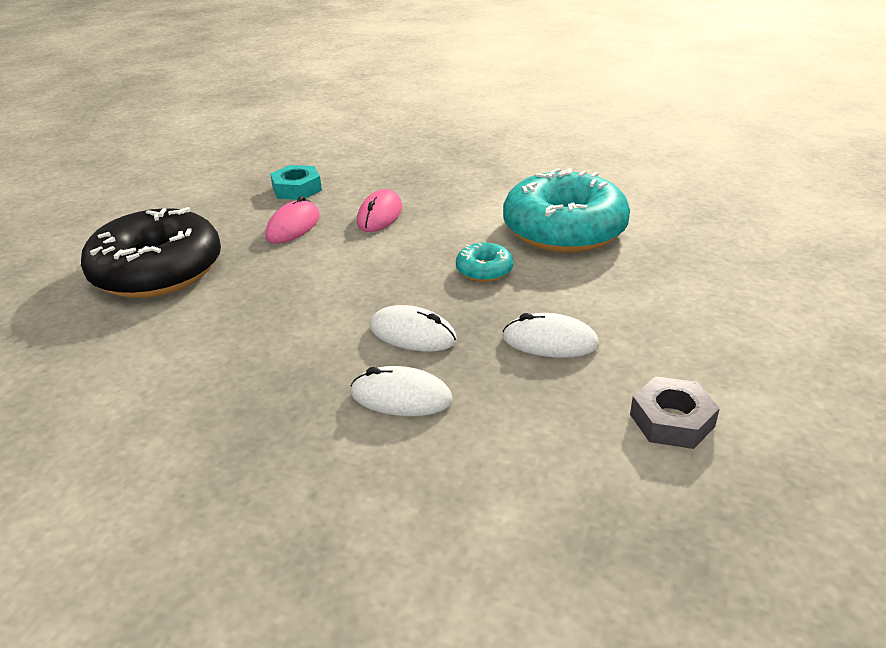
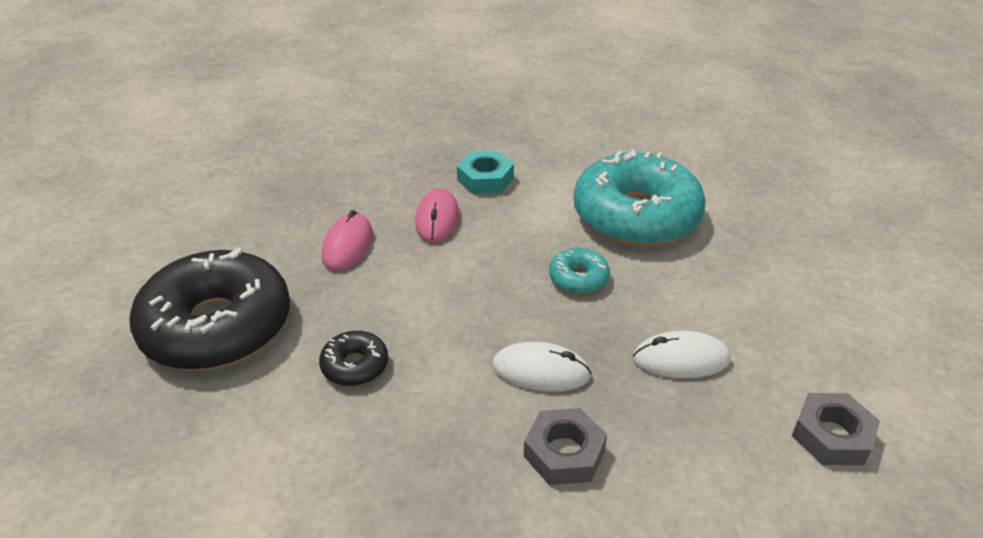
camera: 15 degrees left, 5 degrees up
(253, 310) = (355, 366): none -> black donut
(297, 189) = (328, 193): turquoise nut -> turquoise nut (485, 179)
(401, 397) = (564, 453): white mouse -> grey nut

